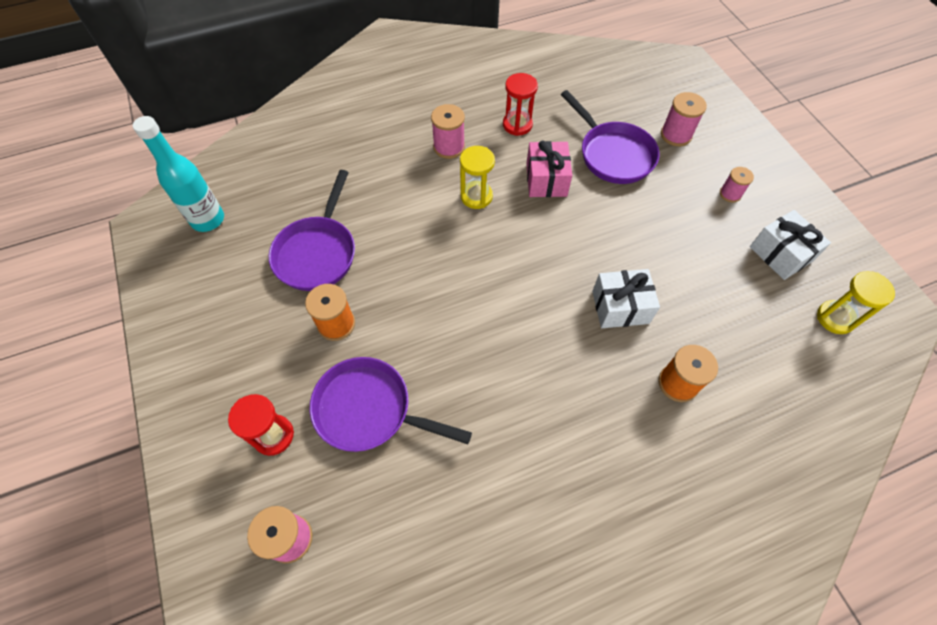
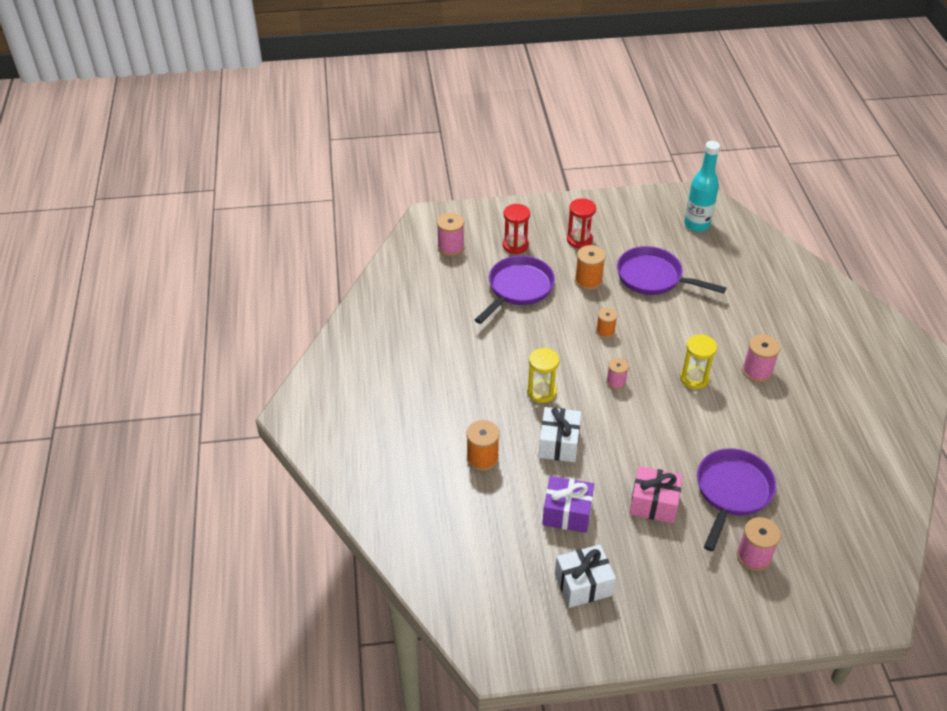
camera: 105 degrees right, 15 degrees down
(427, 290) = (605, 331): none -> orange spool
(517, 125) = (782, 427): red hourglass -> red hourglass (579, 240)
(546, 180) = (706, 431): pink gift -> pink gift (653, 503)
(613, 154) = (732, 492): purple pan -> purple pan turned 135 degrees clockwise
(707, 282) = (567, 513): none -> purple gift
(730, 194) = (664, 573): pink spool -> pink spool (616, 382)
(835, 318) = (505, 596): yellow hourglass -> yellow hourglass (541, 392)

